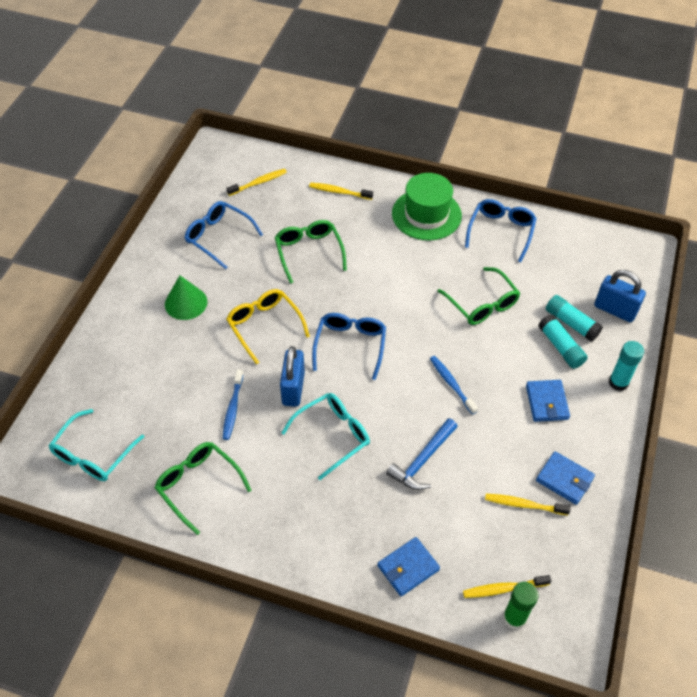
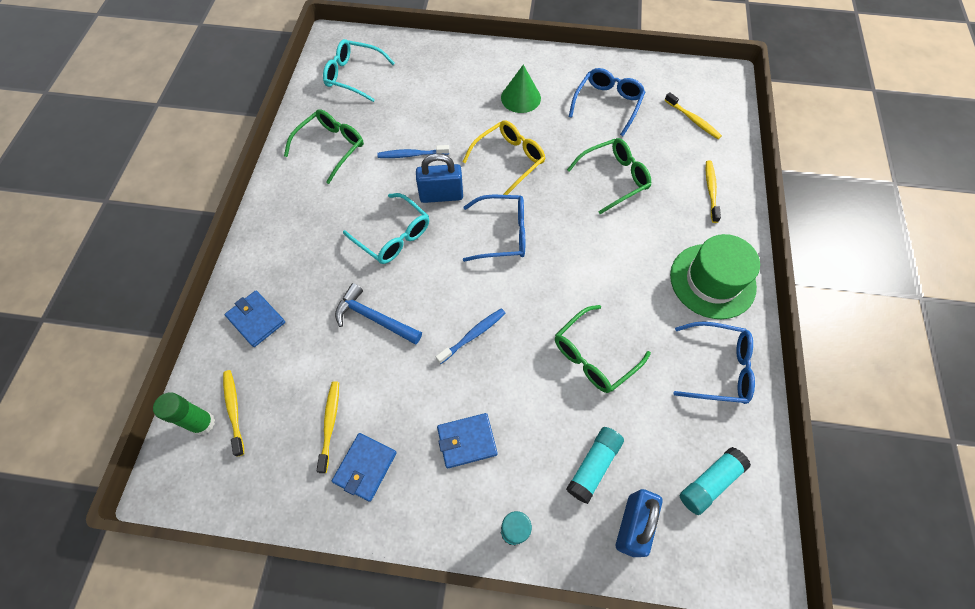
camera: 80 degrees right, 10 degrees up
(560, 347) = (552, 454): turquoise glue stick -> turquoise glue stick (709, 482)

